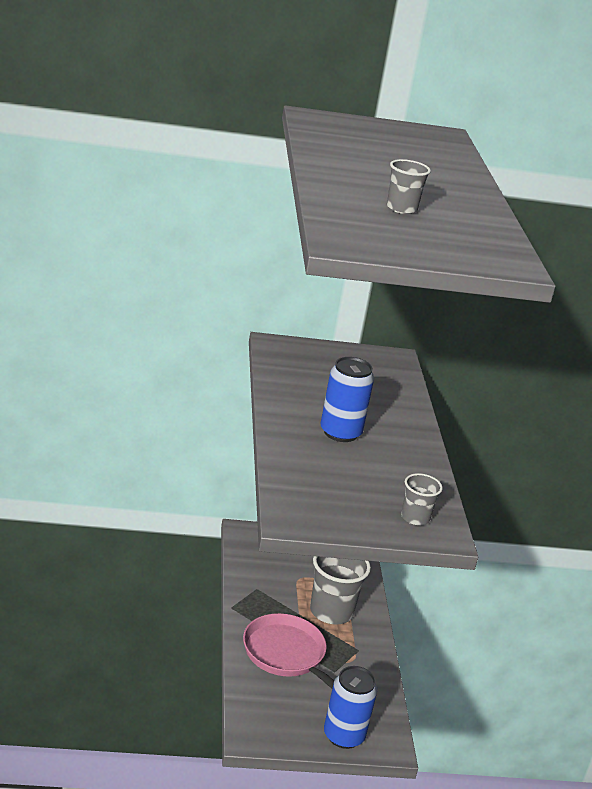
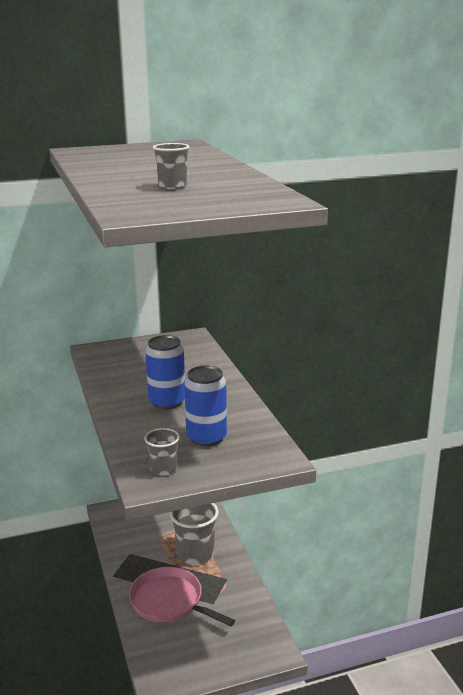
camera: 10 degrees left, 5 degrees down
(343, 735) = (238, 657): blue can -> blue can (206, 438)
(415, 518) = (252, 452): grey cup -> grey cup (163, 469)

